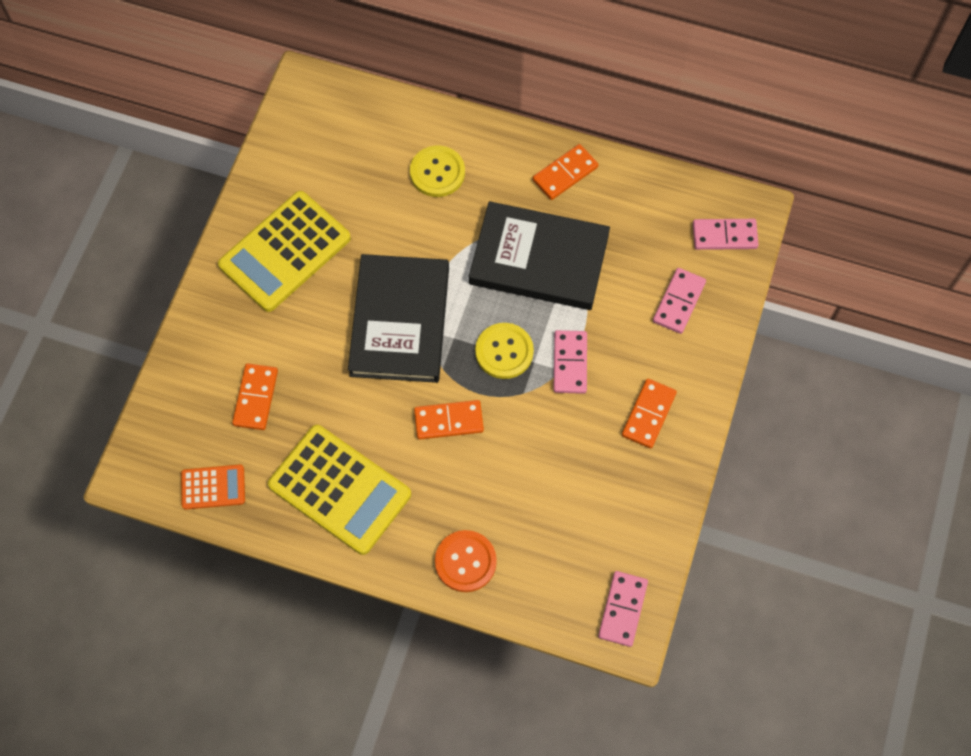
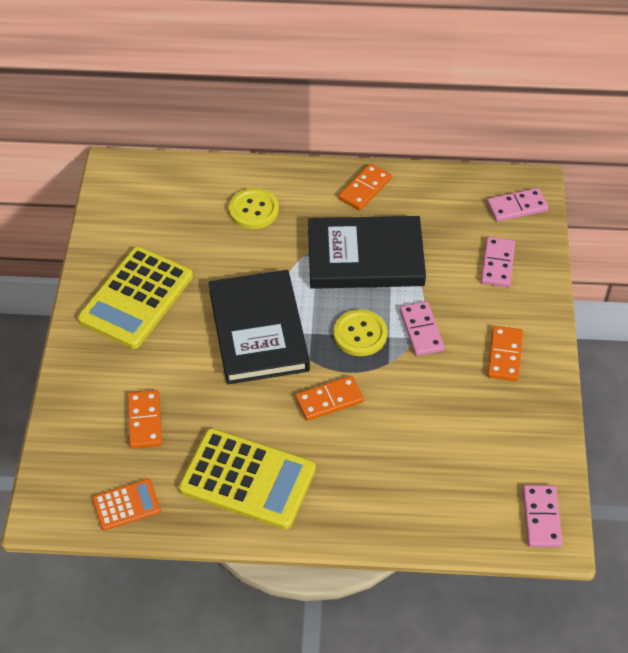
camera: 15 degrees left, 15 degrees down
(465, 561) = (384, 512): orange button -> none

